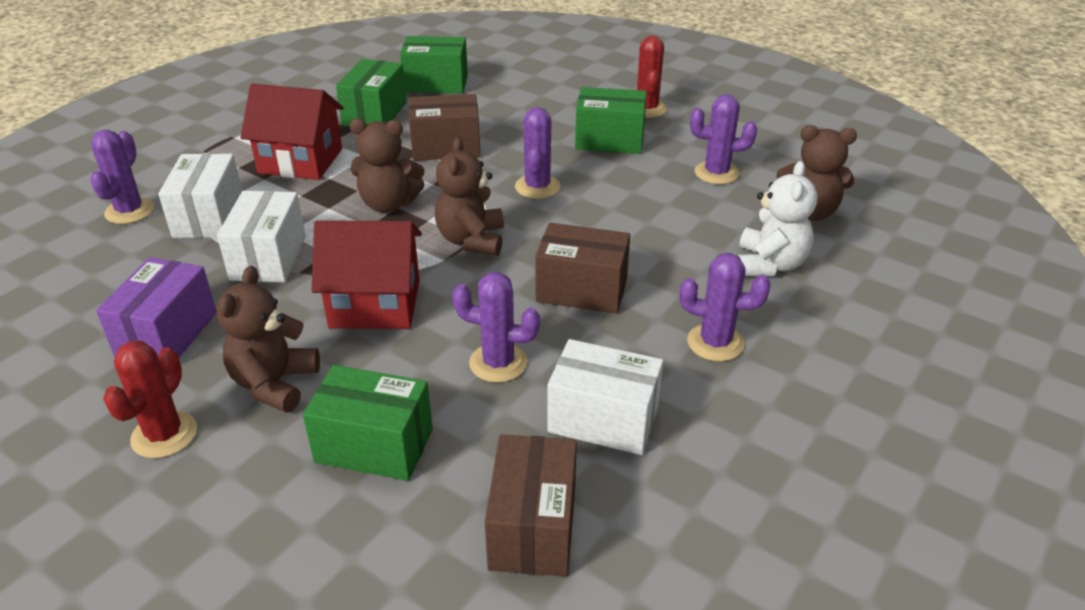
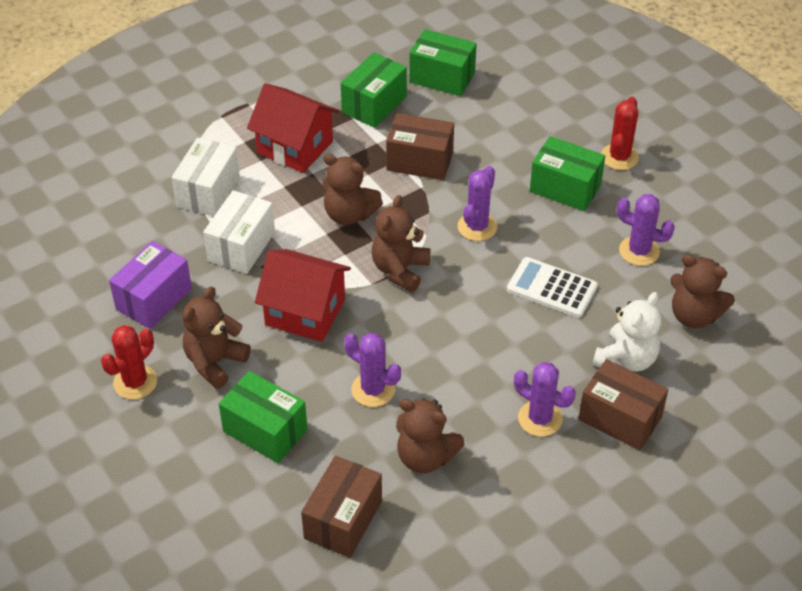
camera: 20 degrees right, 10 degrees up
(130, 211) = (151, 170): purple cactus -> none
(582, 290) = (463, 342): brown box -> brown box (620, 418)
(603, 419) = (425, 457): white box -> brown teddy bear
(649, 221) = (552, 288): none -> white calculator

